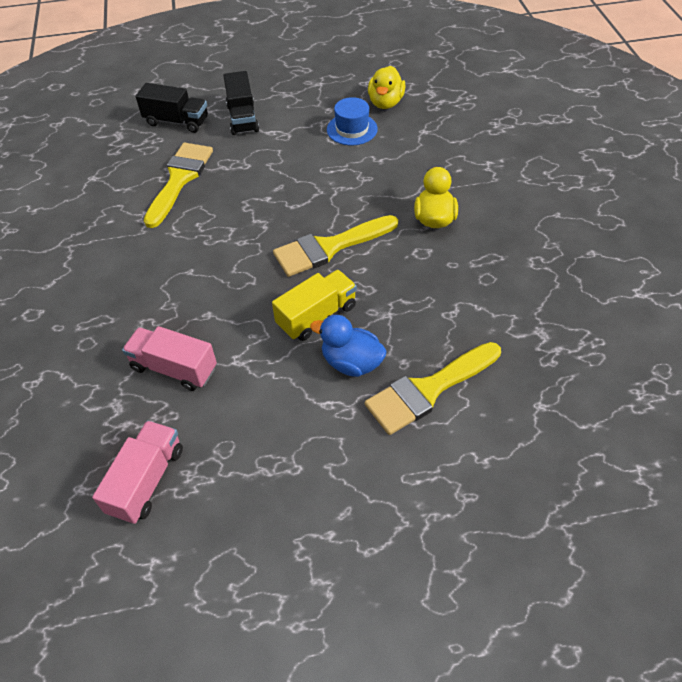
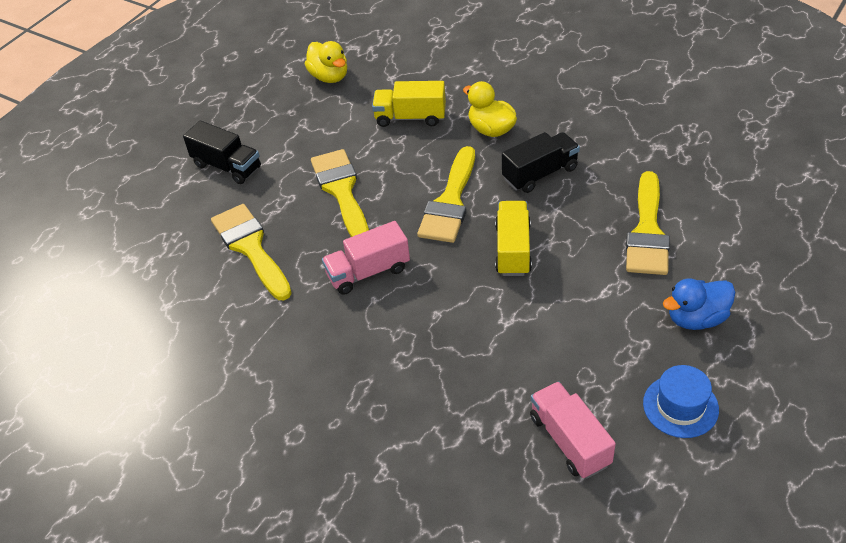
camera: 45 degrees left, 5 degrees down
(174, 368) = (472, 365): pink truck -> pink truck (368, 272)
(177, 121) = (169, 210): black truck -> black truck (540, 174)
(278, 185) = (342, 191): none -> yellow brush
(351, 362) = (580, 257): blue duck -> blue duck (696, 318)
(352, 129) = (334, 113): blue hat -> blue hat (680, 406)
(394, 168) = (410, 117): none -> yellow truck

